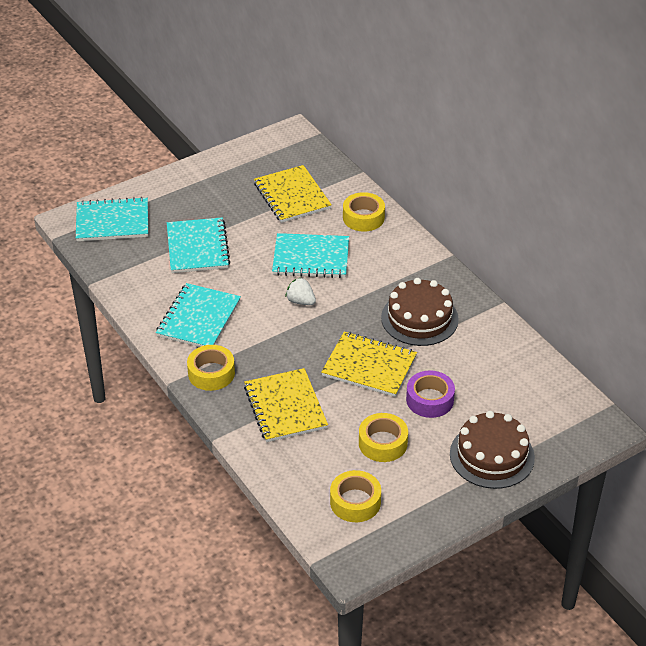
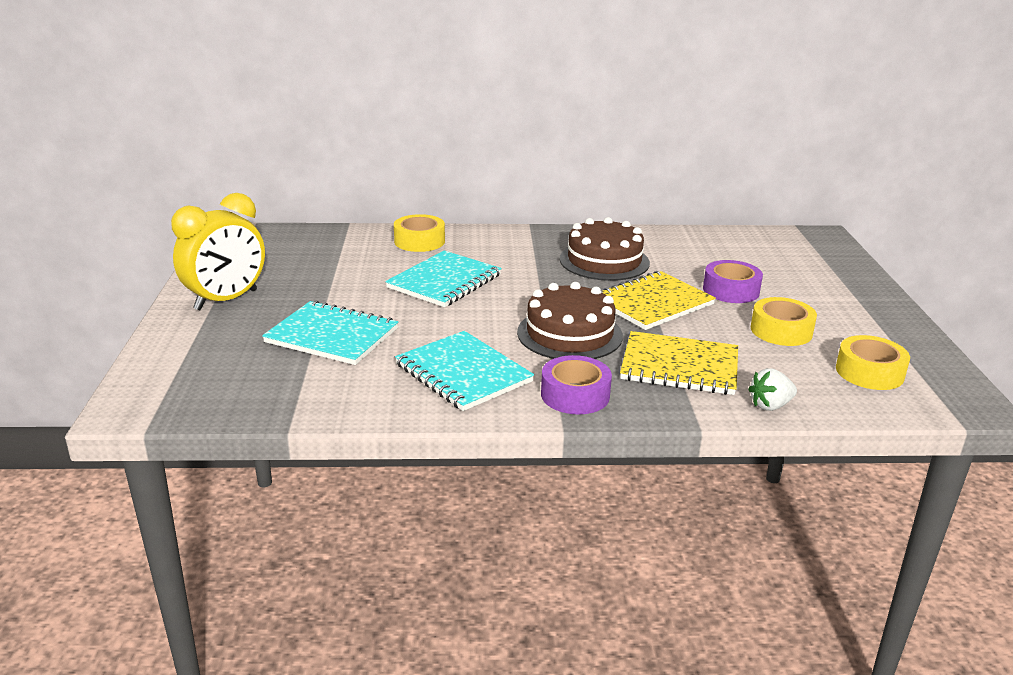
camera: 60 degrees left, 15 degrees down
(112, 221) = (190, 376): turquoise notebook -> none
(203, 185) = (226, 300): none -> yellow clock
(211, 373) = (575, 395): yellow tape -> purple tape
(292, 196) = (330, 262): yellow notebook -> none
(300, 301) = (508, 306): white strawberry -> white strawberry (770, 405)
(492, 455) = (833, 287): brown cake -> brown cake (569, 334)

